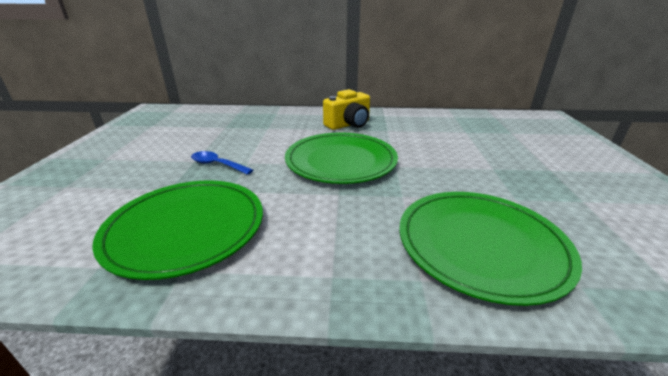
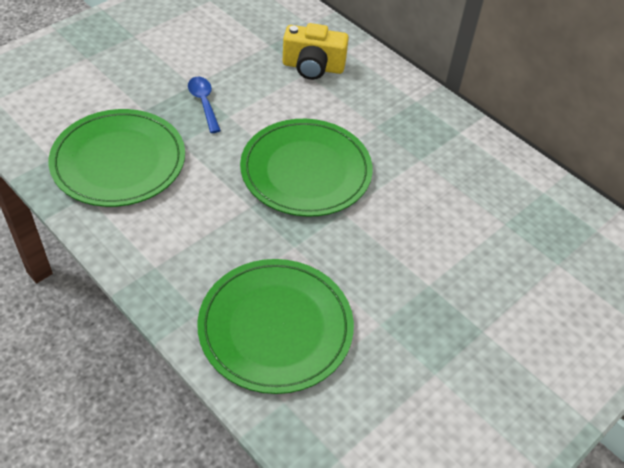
camera: 40 degrees right, 20 degrees up
(348, 124) = (393, 122): yellow camera -> yellow camera (313, 67)

